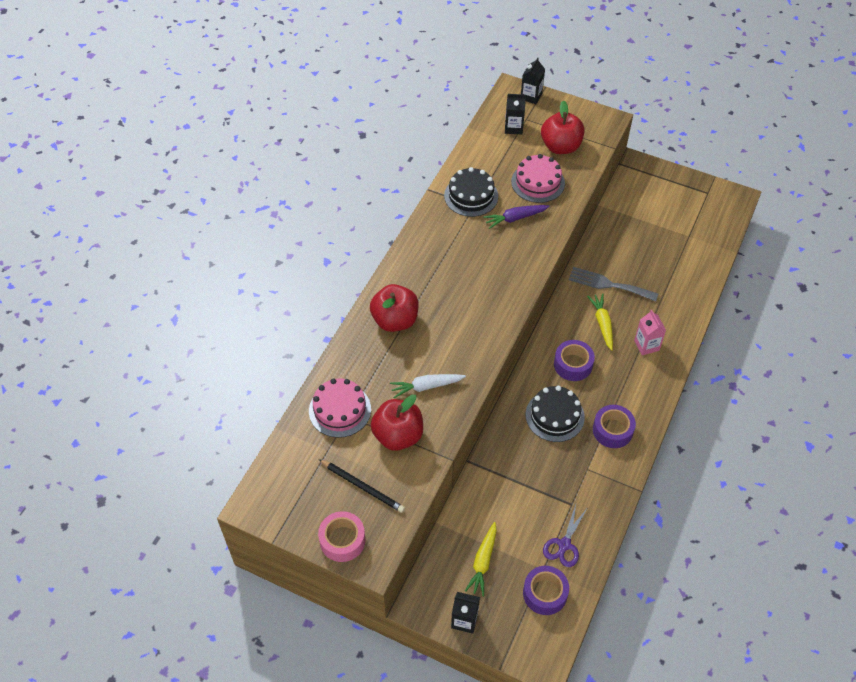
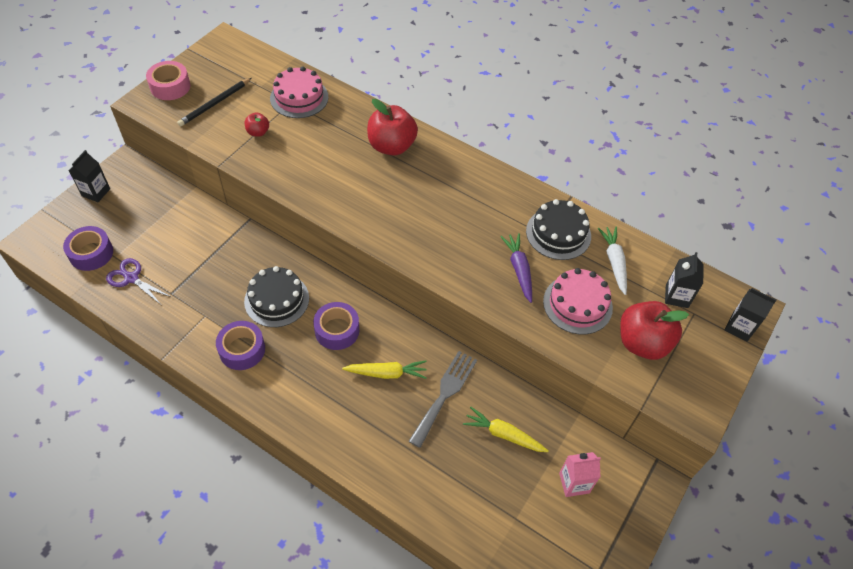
camera: 95 degrees right, 0 degrees up
(398, 435) = (258, 132): red apple -> red apple, size x0.49
(426, 386) = (305, 159): white carrot -> white carrot (614, 262)
(483, 562) = (142, 213): yellow carrot -> yellow carrot (503, 434)
(646, 345) = (345, 414): pink carton -> pink carton (574, 483)

